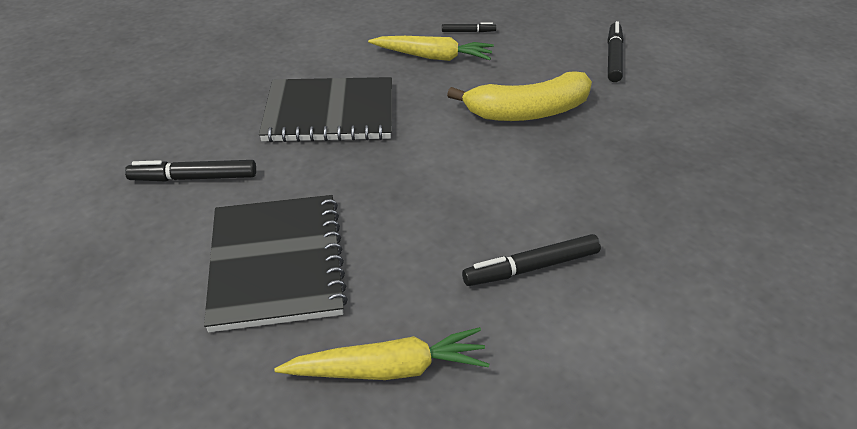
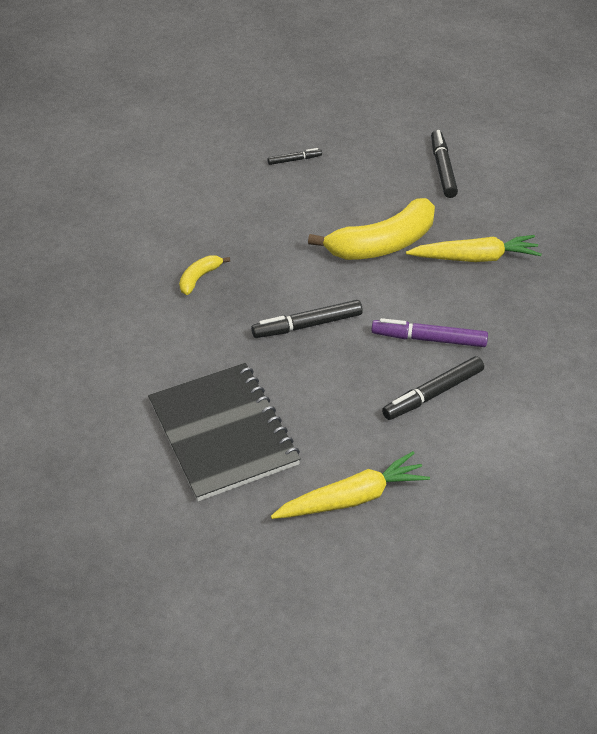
camera: 15 degrees left, 5 degrees up
(194, 178) = (106, 370): black marker -> black marker (307, 325)
(329, 113) = (199, 278): black notebook -> yellow banana
(433, 57) = (271, 197): yellow carrot -> yellow carrot (475, 258)
(546, 209) = (428, 339): none -> purple marker

